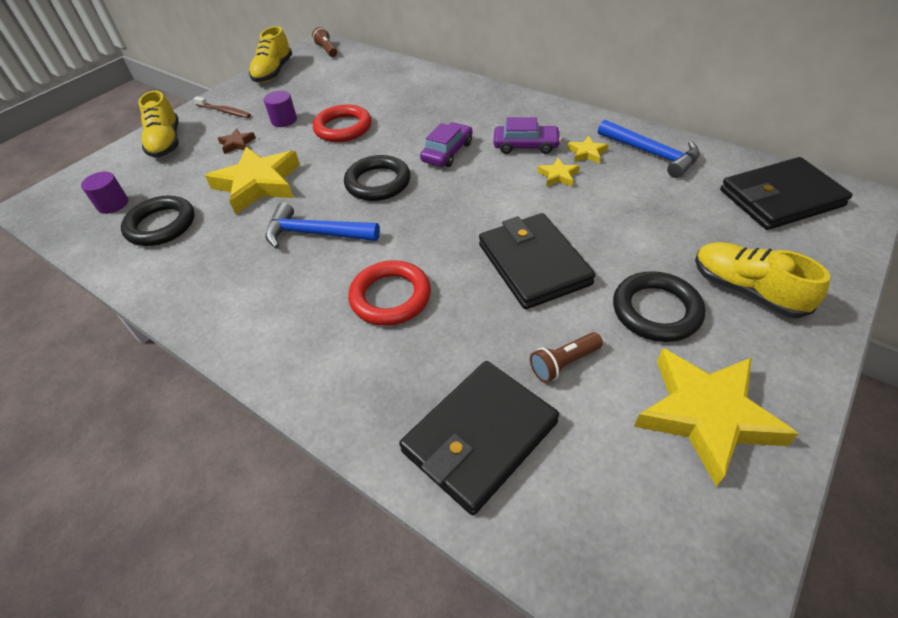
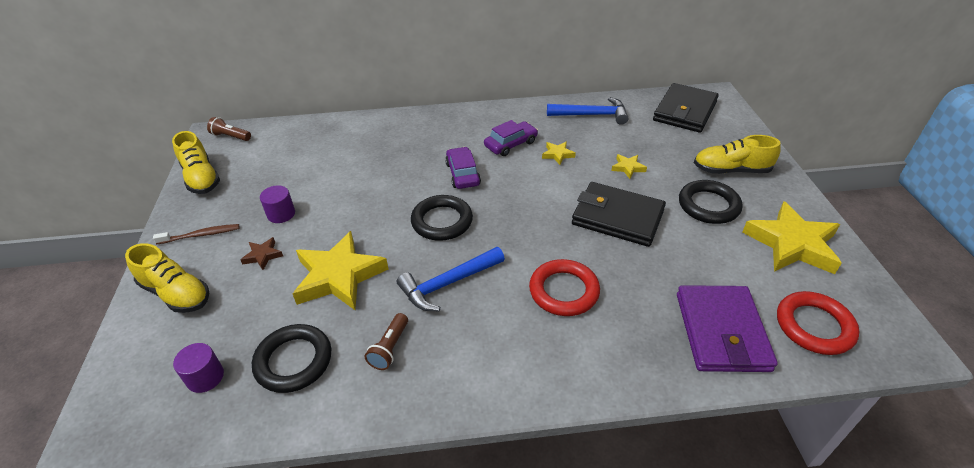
camera: 45 degrees left, 5 degrees down
(343, 128) = (349, 195): red ring -> red ring (814, 326)
(479, 437) = (721, 331): black wallet -> purple wallet
(563, 363) = (705, 263): brown flashlight -> brown flashlight (390, 348)
(587, 153) = (555, 131): yellow star -> yellow star (628, 168)

